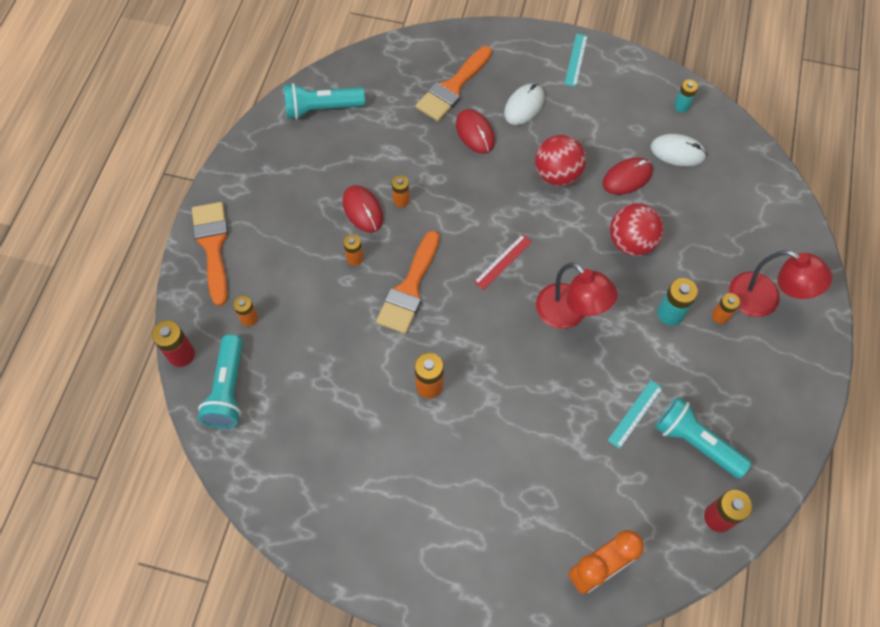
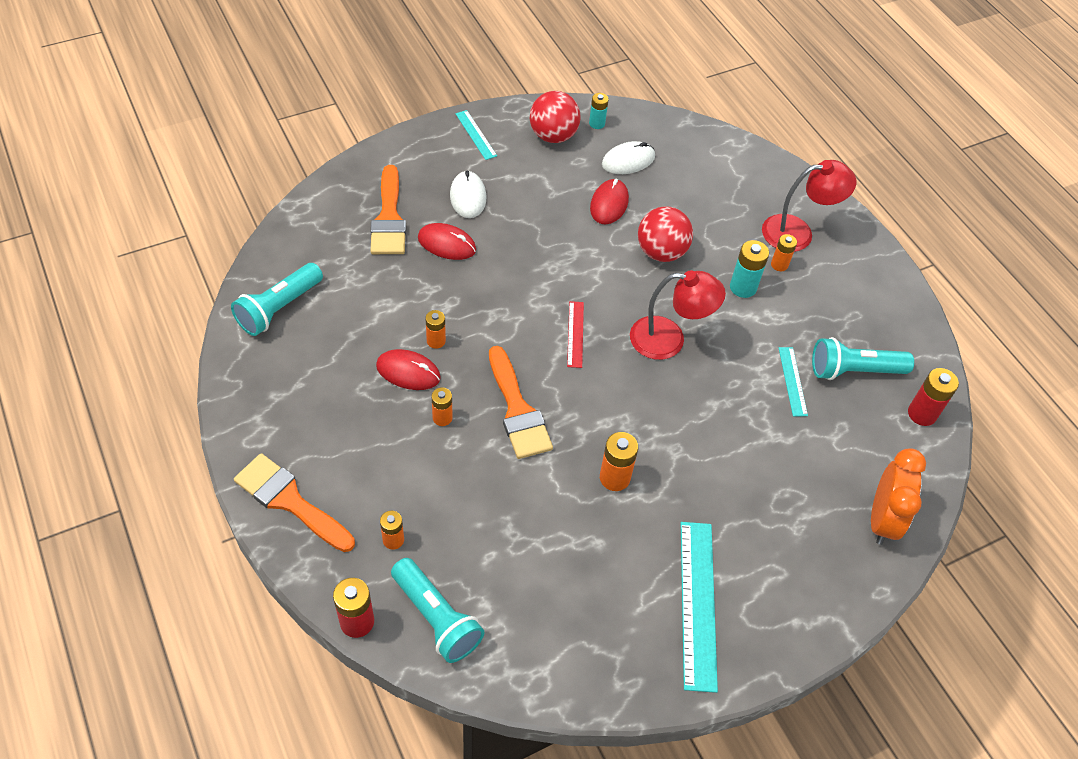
camera: 45 degrees left, 10 degrees down
(400, 517) = (698, 603): none -> turquoise ruler
(557, 174) = (550, 235): red ball -> red ball (553, 136)

